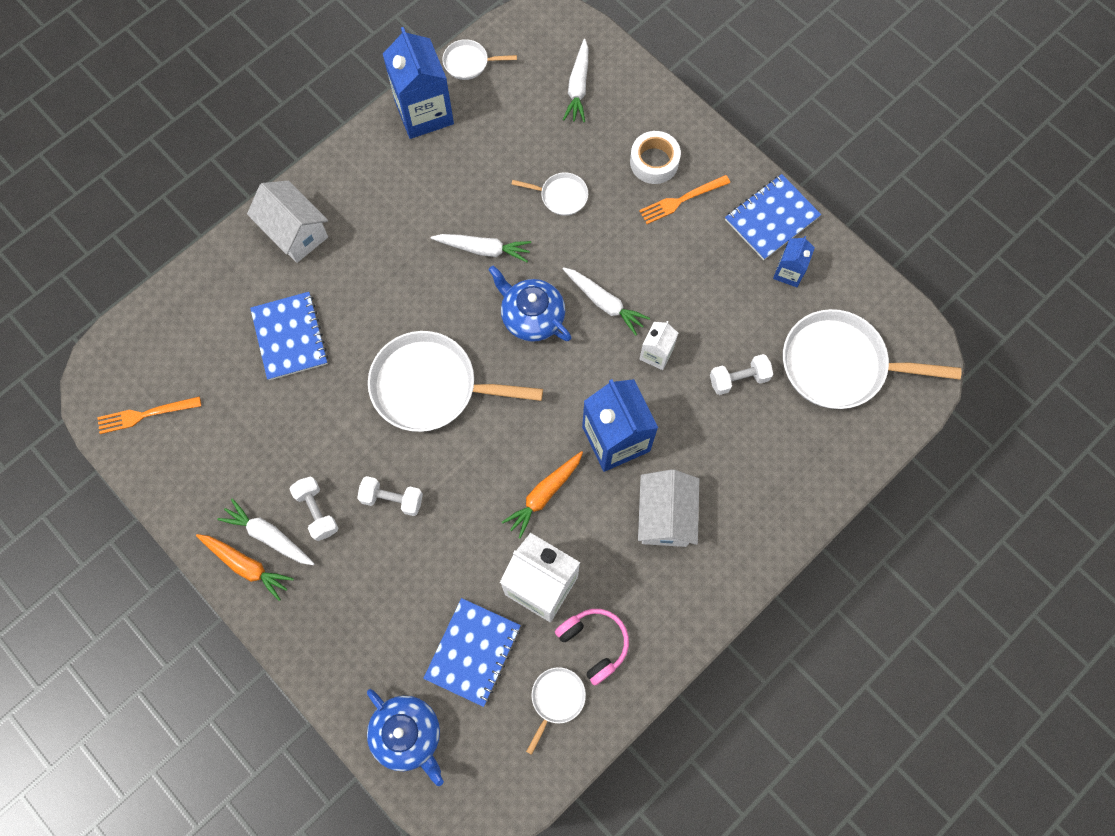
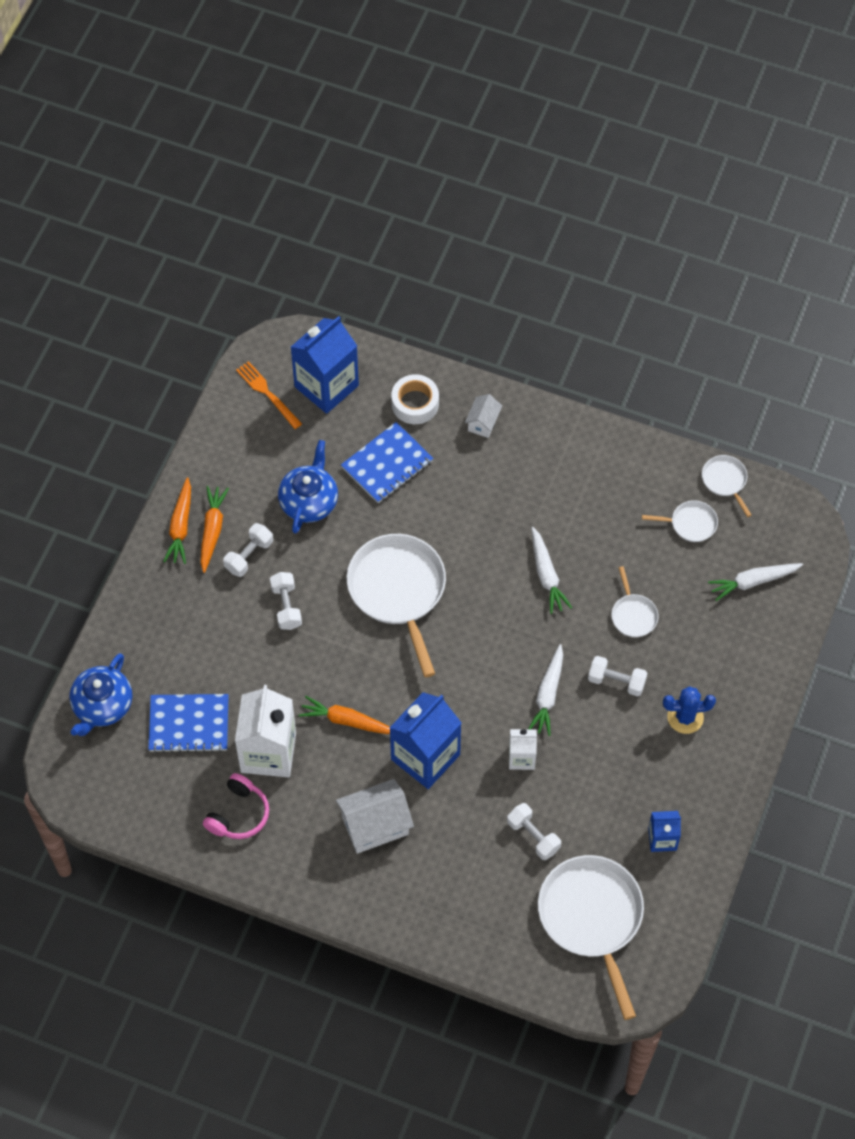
camera: 65 degrees right, 10 degrees down
(269, 536) = (212, 530): white carrot -> orange carrot
(295, 232) = (483, 423): white house -> white house, size x0.56
(424, 112) = (653, 468): blue carton -> blue carton (326, 386)
(532, 316) = (503, 641): blue teapot -> blue teapot (309, 501)
(556, 699) = (180, 804): white pan -> white pan (690, 523)
(619, 240) = (616, 681): none -> white dumbbell
(654, 162) = (711, 678): white tape -> white tape (415, 403)
(681, 200) = (685, 717): orange fork -> blue cactus
(771, 218) = (710, 803): blue notebook -> none

